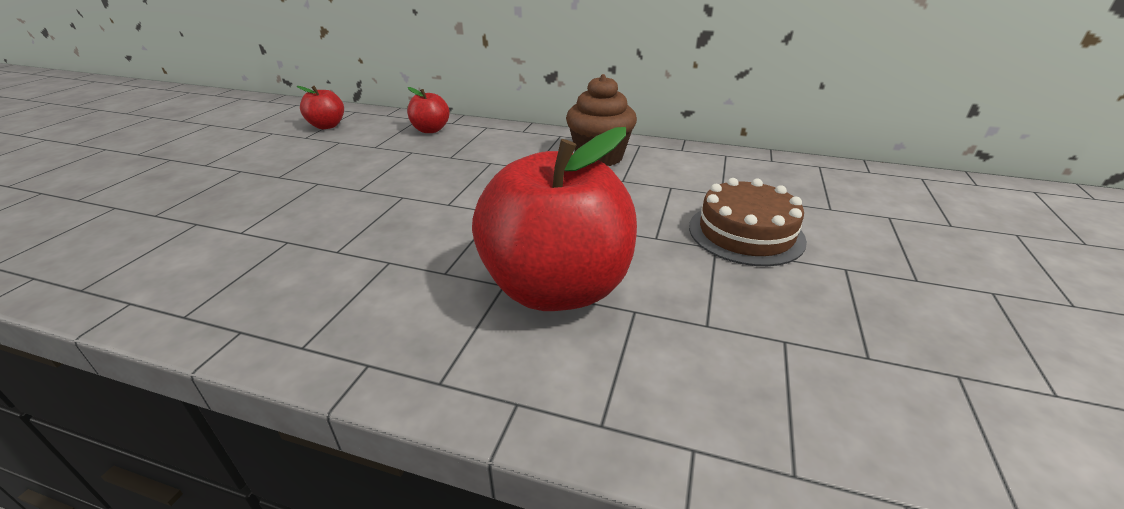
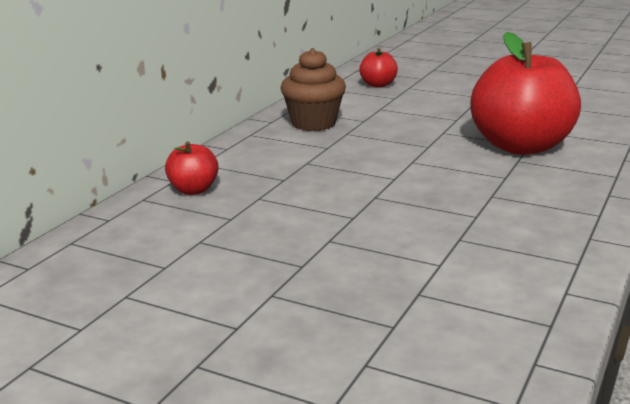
camera: 80 degrees left, 10 degrees down
(327, 126) = (128, 255): red apple -> red apple (378, 85)
(745, 233) = (452, 99): brown cake -> none

